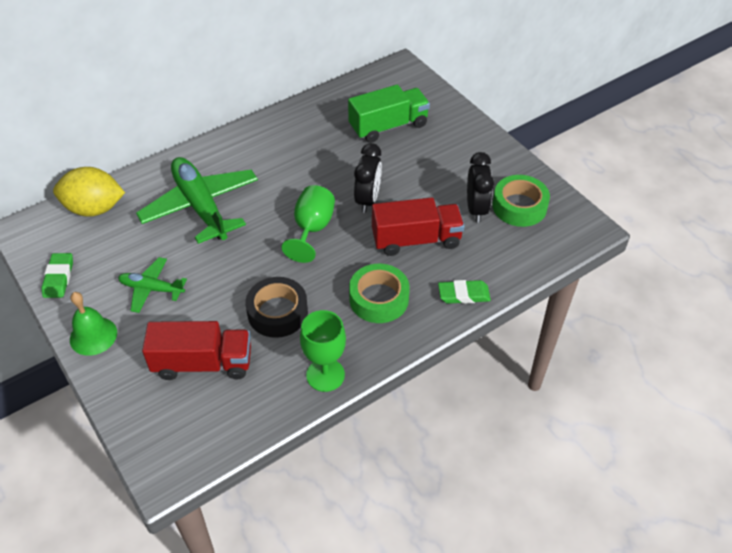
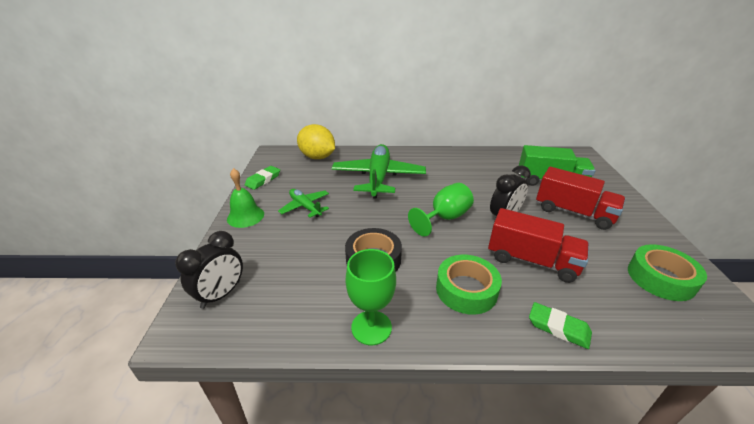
camera: 35 degrees right, 15 degrees down
(203, 363) = (289, 266): red truck -> red truck (573, 212)
(476, 209) = (608, 262): black clock -> black clock (221, 294)

